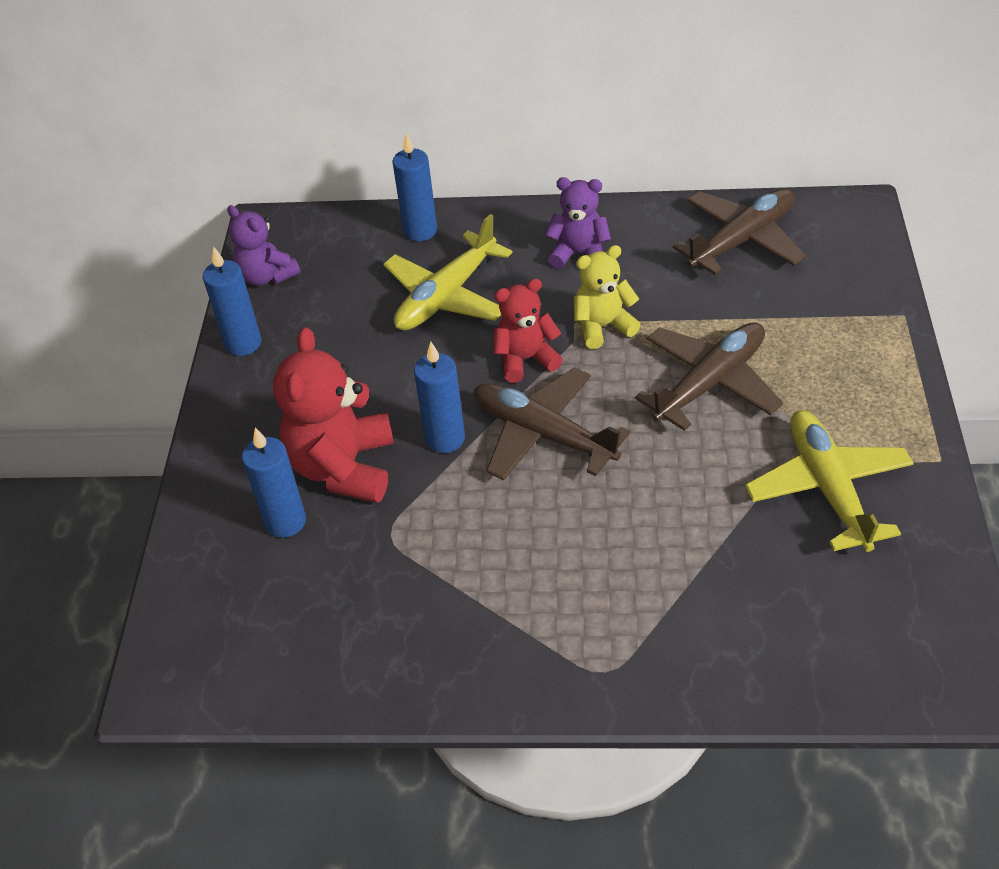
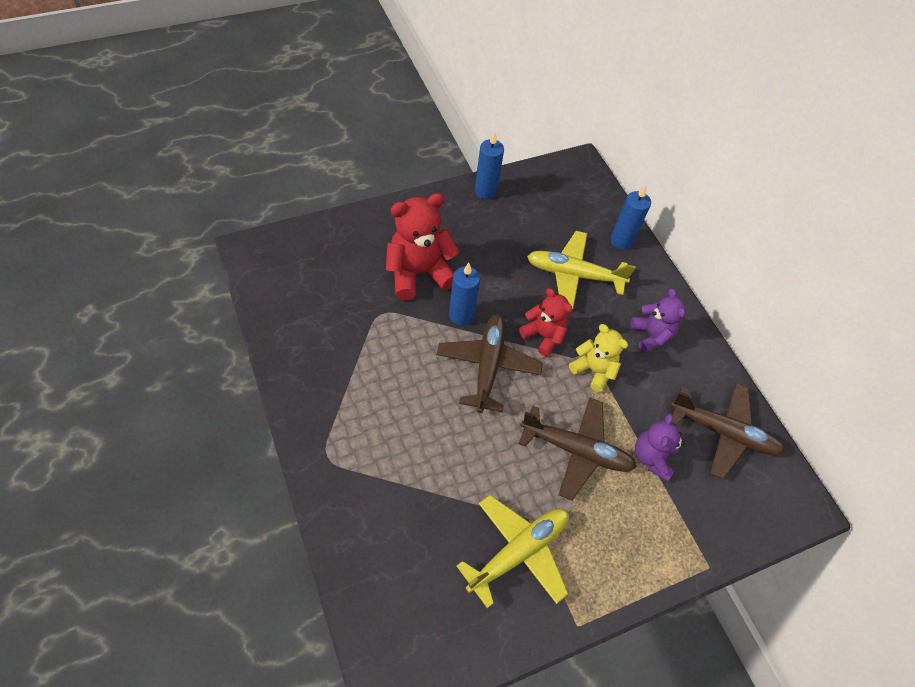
camera: 55 degrees right, 10 degrees up
(267, 276) = (541, 180): purple teddy bear -> purple teddy bear (652, 457)
(285, 521) = (370, 261): blue candle -> none

